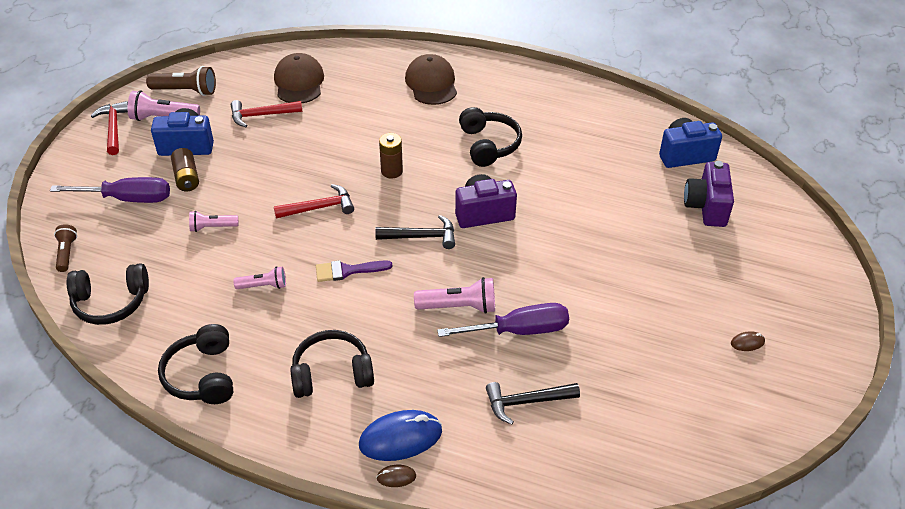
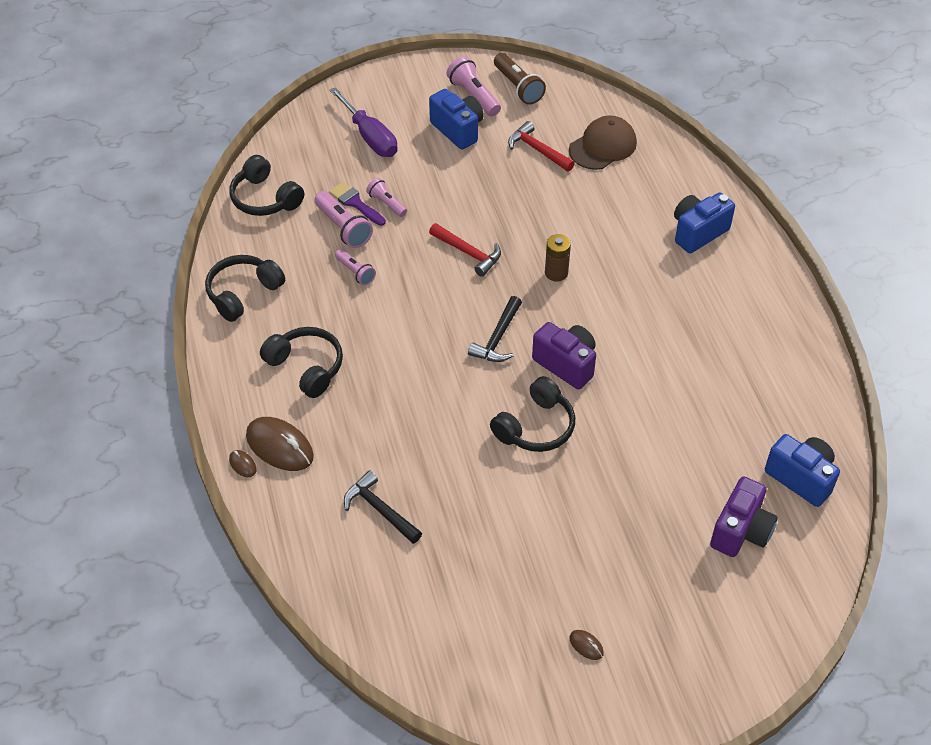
camera: 55 degrees right, 5 degrees up
(67, 253) = (288, 143): brown flashlight -> none
(113, 128) = (434, 77): red hammer -> none
(186, 178) = (423, 154): brown battery -> none
(347, 271) = (416, 313): purple brush -> purple brush (355, 203)
(400, 438) = (280, 446): blue mouse -> brown mouse
(421, 236) = (498, 338): black hammer -> black hammer turned 60 degrees clockwise
(431, 83) = (698, 232): brown cap -> blue camera
(459, 307) = (442, 408): pink flashlight -> pink flashlight (343, 228)
(489, 145) = (658, 320): black headphones -> black headphones (535, 427)
(519, 330) = (452, 464): purple screwdriver -> none
(706, 207) = (741, 531): purple camera -> purple camera turned 150 degrees clockwise

